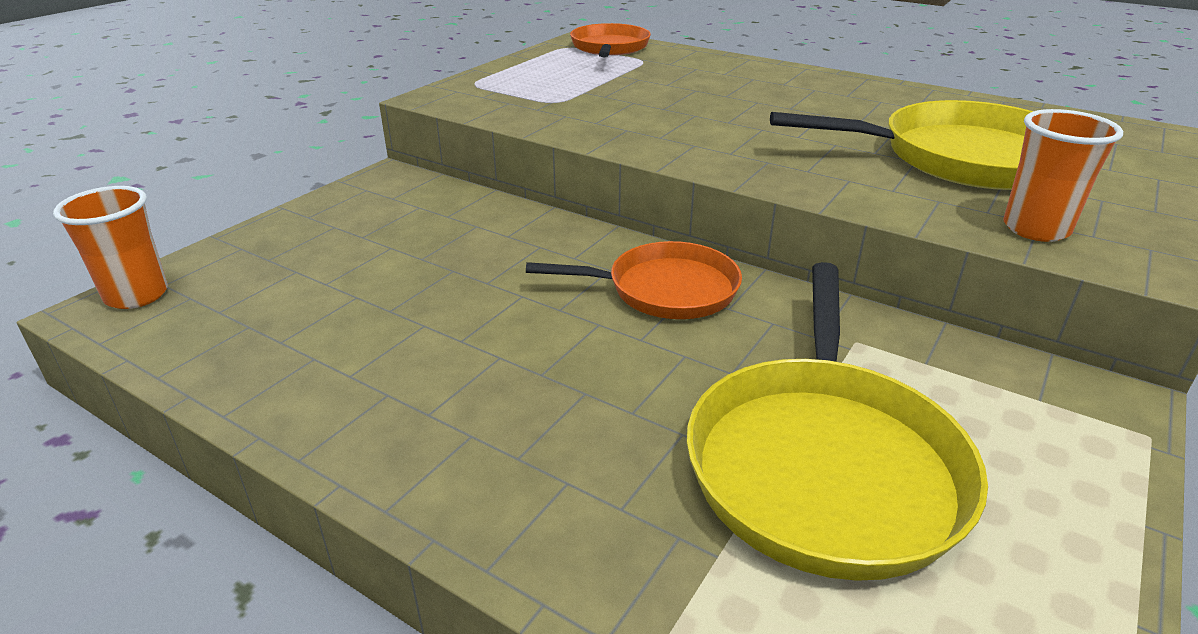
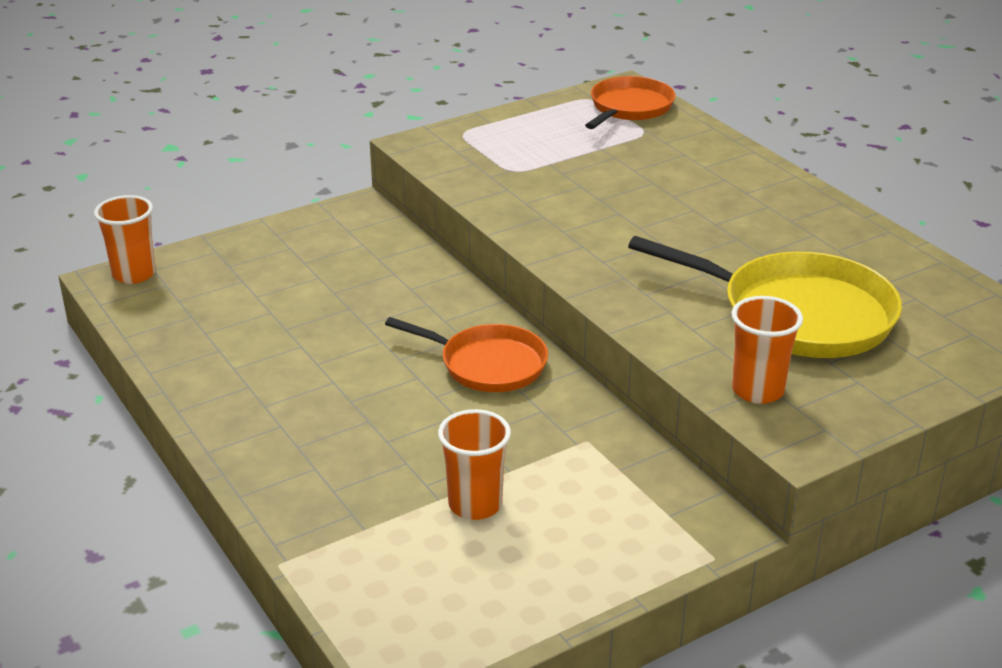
camera: 25 degrees right, 0 degrees up
(823, 463) = (475, 504): yellow pan -> orange cup

